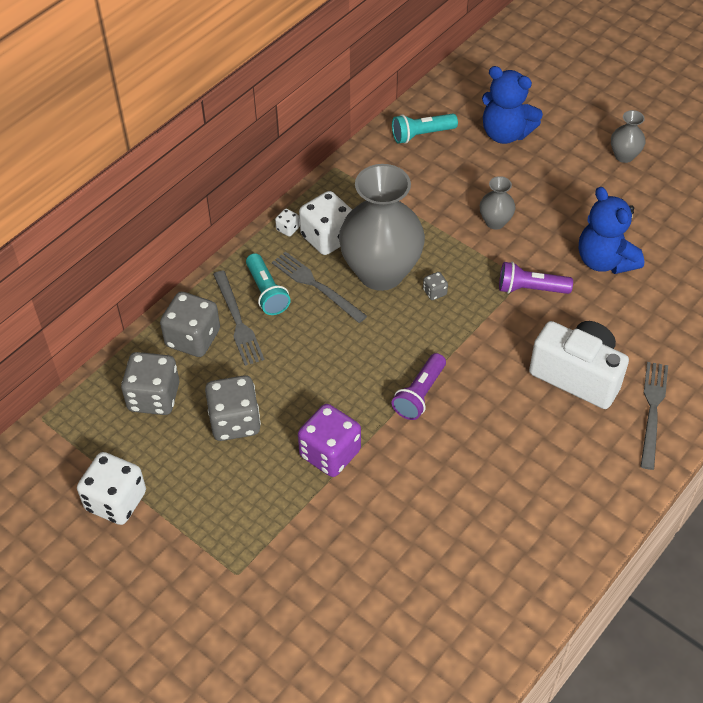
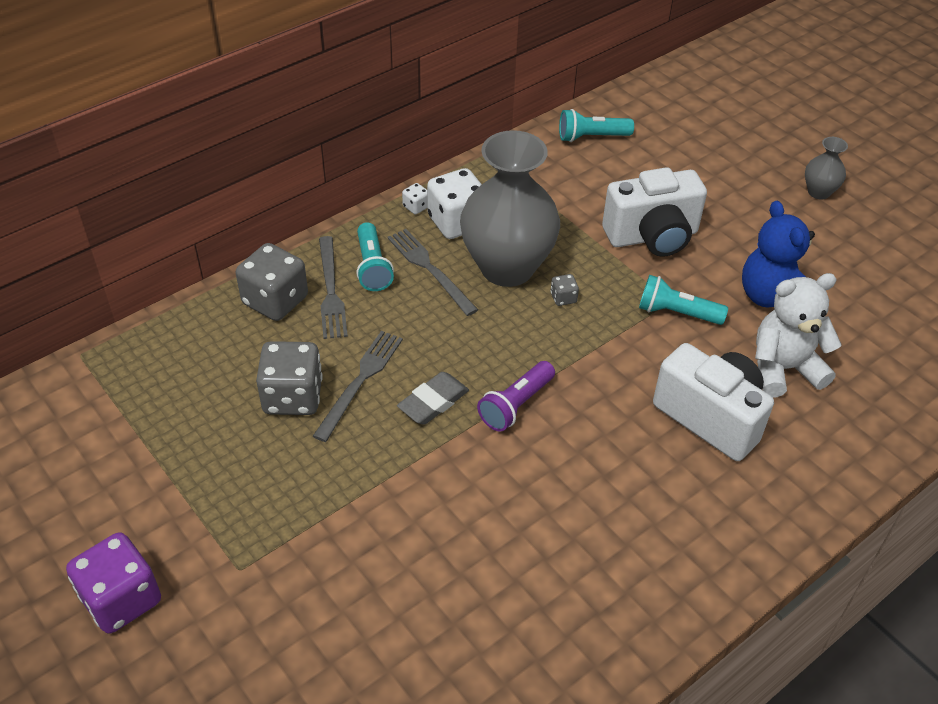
camera: 10 degrees right, 5 degrees down
(116, 501) = (129, 459): white dice -> none
(154, 397) = (211, 354): grey dice -> none
(330, 453) = (391, 452): purple dice -> purple dice (121, 599)
(352, 404) = (433, 402): none -> grey eraser
(495, 222) = (652, 236): grey vase -> white camera
(505, 133) = (686, 149): blue teddy bear -> none
(530, 289) = (676, 313): purple flashlight -> turquoise flashlight
(626, 323) = (783, 369): none -> white teddy bear
(652, 410) = (796, 474): grey fork -> grey fork (360, 381)

